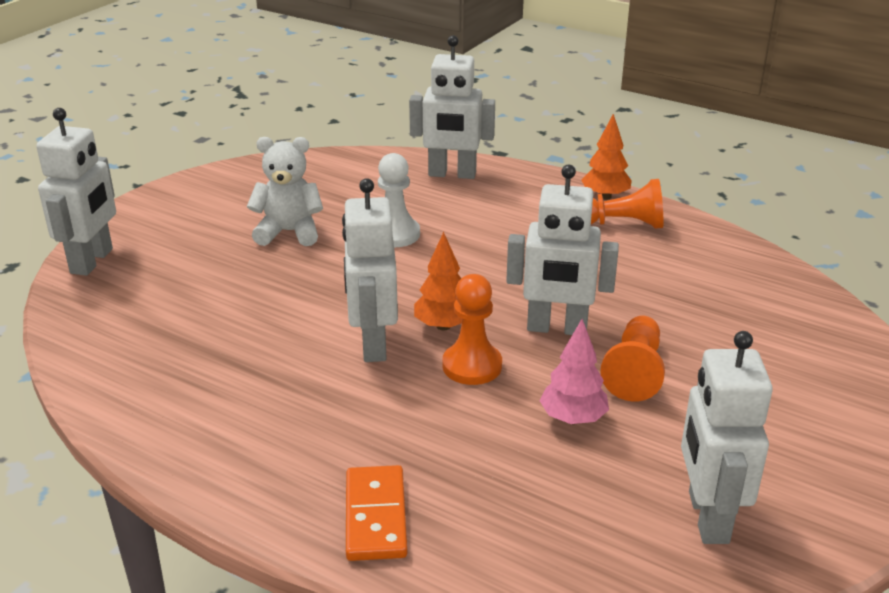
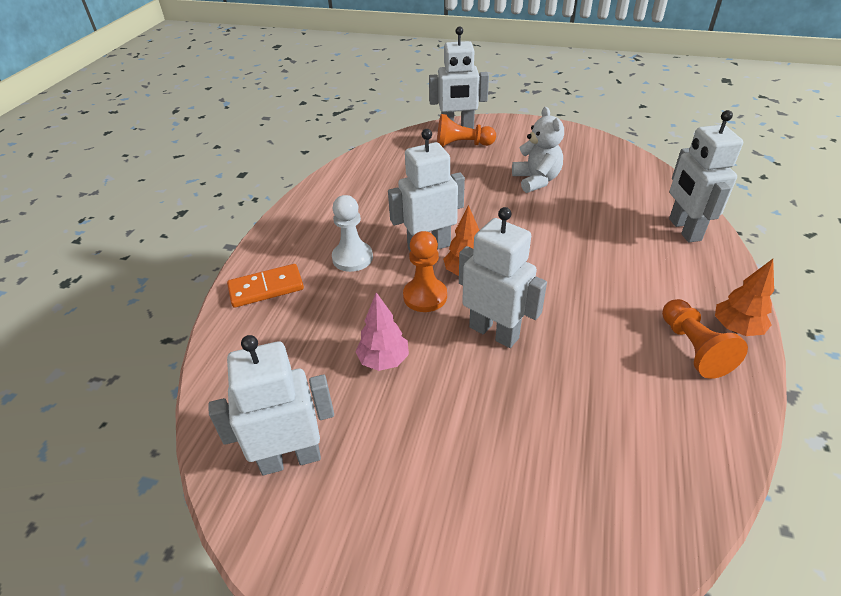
camera: 75 degrees right, 10 degrees up
(395, 234) = (568, 223): white pawn -> white pawn (352, 258)
(557, 328) = (494, 332): white robot -> white robot turned 135 degrees clockwise
(634, 372) = (457, 389): orange pawn -> orange pawn (462, 145)

